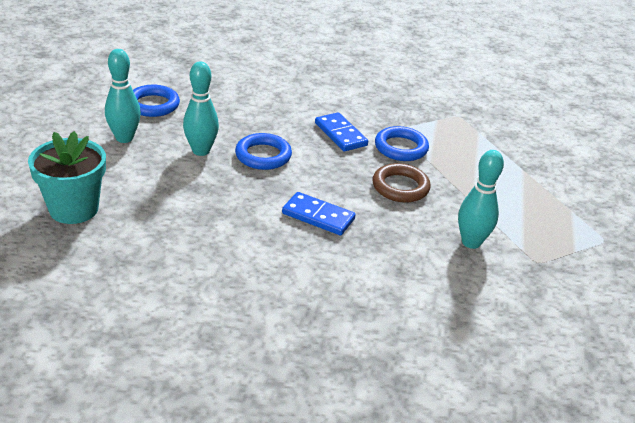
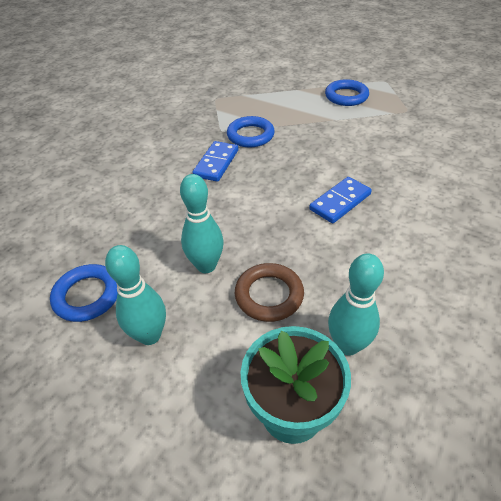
camera: 65 degrees left, 10 degrees up
(263, 155) = (233, 219): blue ring -> blue ring (346, 96)
(340, 134) = (216, 163): blue domino -> blue domino turned 60 degrees counterclockwise
(400, 187) = (307, 148): brown ring -> brown ring (269, 295)
(471, 242) = (383, 132): turquoise bowling pin -> turquoise bowling pin (347, 345)

